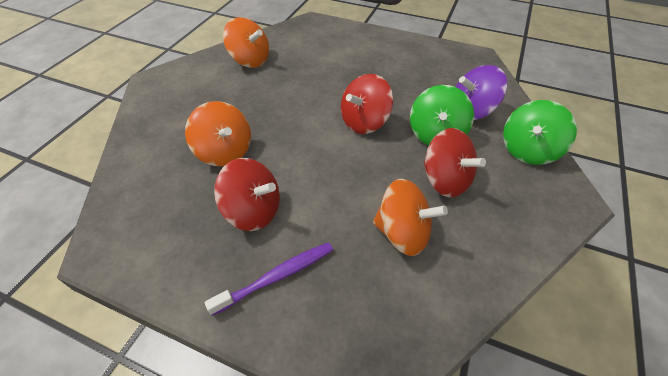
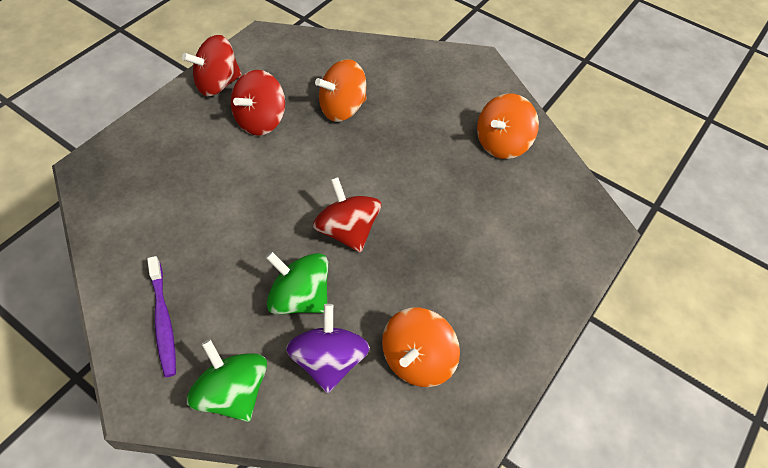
camera: 100 degrees right, 5 degrees up
(277, 277) = (190, 127): purple toothbrush -> purple toothbrush (163, 320)
(402, 233) = (185, 218): orange spinning top -> orange spinning top (417, 360)
(445, 180) = (228, 278): red spinning top -> red spinning top (217, 84)

